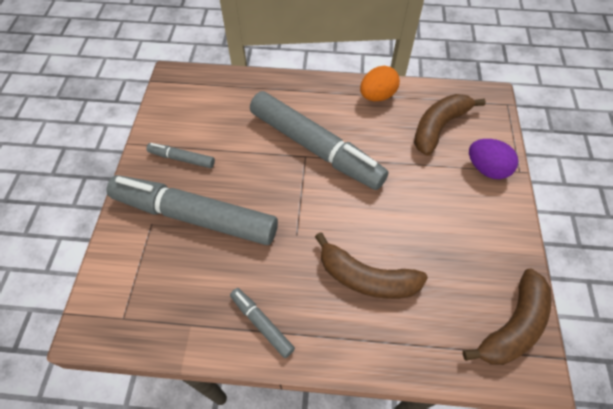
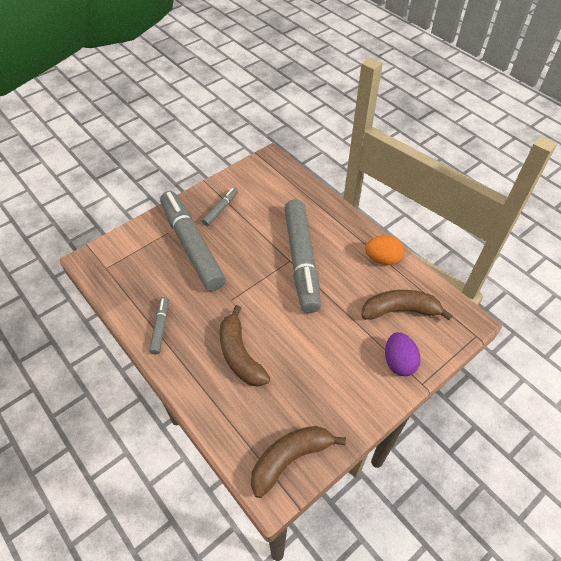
camera: 45 degrees right, 5 degrees down
(182, 159) = (220, 209): grey marker -> grey marker turned 60 degrees clockwise
(512, 326) = (290, 458): brown banana -> brown banana turned 150 degrees clockwise

